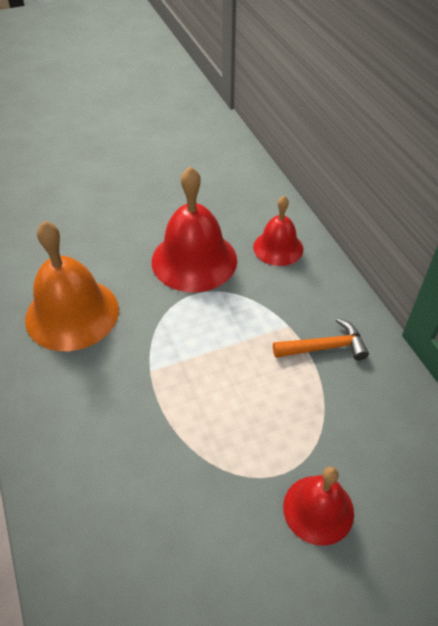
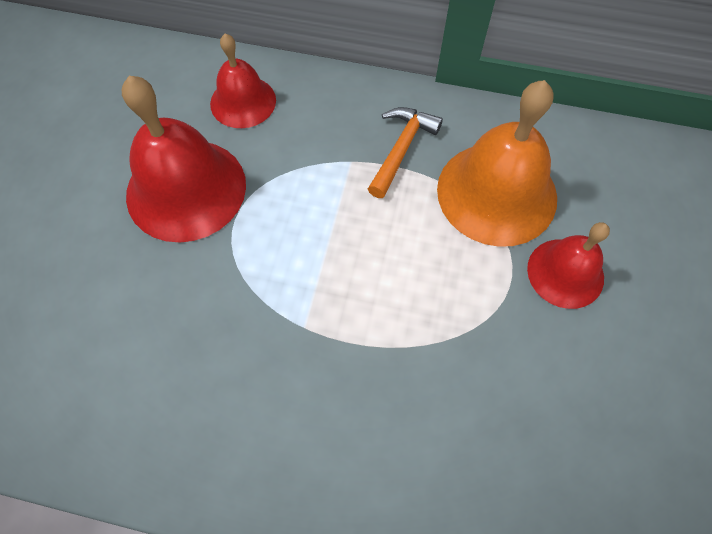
camera: 55 degrees left, 15 degrees up
(72, 313) = (149, 368): orange bell -> orange bell (497, 193)

